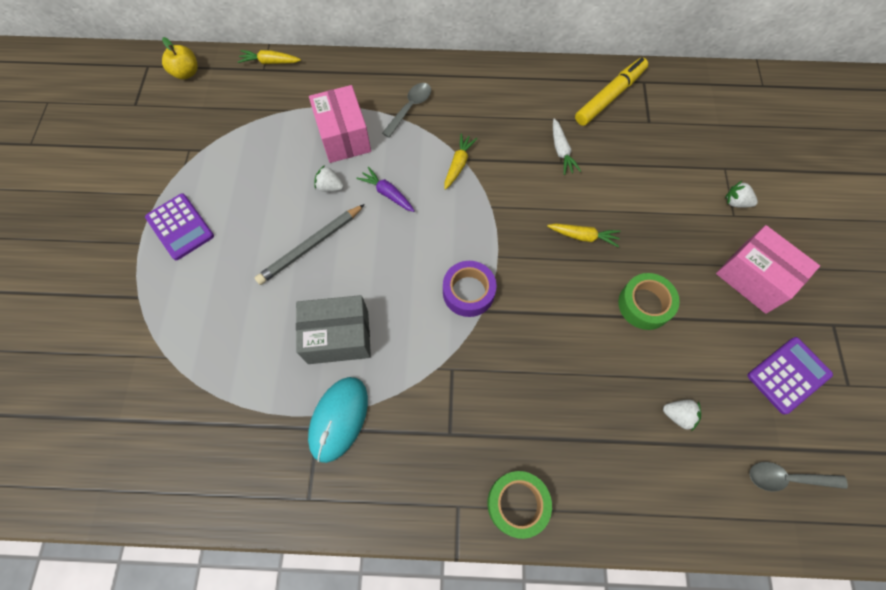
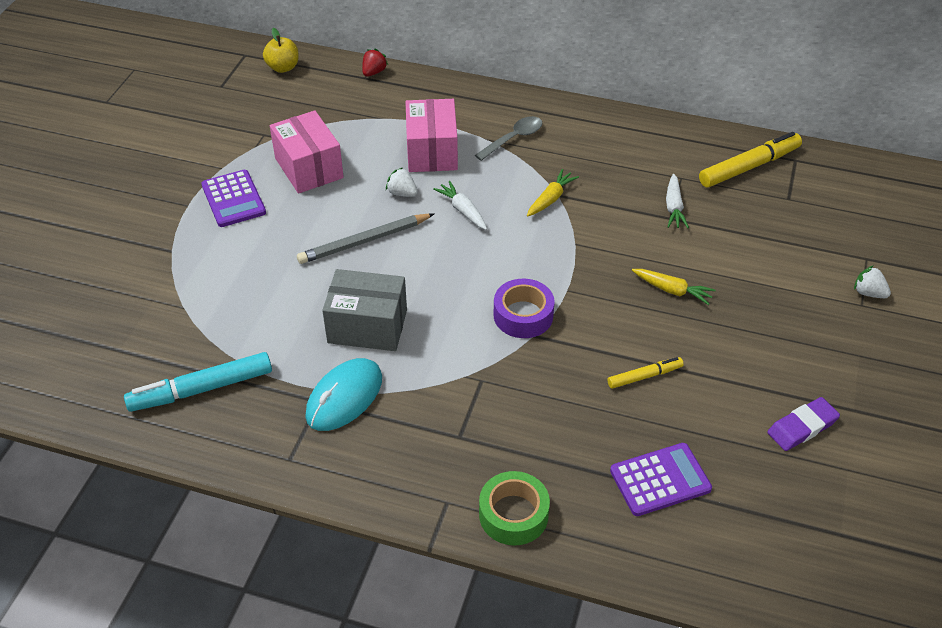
camera: 15 degrees right, 20 degrees down
(207, 444) = (201, 389): none -> turquoise marker
(270, 62) = (374, 72): yellow carrot -> red strawberry
(387, 193) = (462, 210): purple carrot -> white carrot
(585, 330) = (644, 376): none -> yellow marker
(644, 304) = (723, 367): green tape -> none
(678, 415) = (727, 476): white strawberry -> none
(722, 349) = (802, 427): none -> purple eraser
(753, 278) = (865, 368): pink box -> pink box (309, 168)
(786, 478) = (838, 563): grey spoon -> none
(788, 375) = (875, 468): purple calculator -> purple calculator (660, 480)

